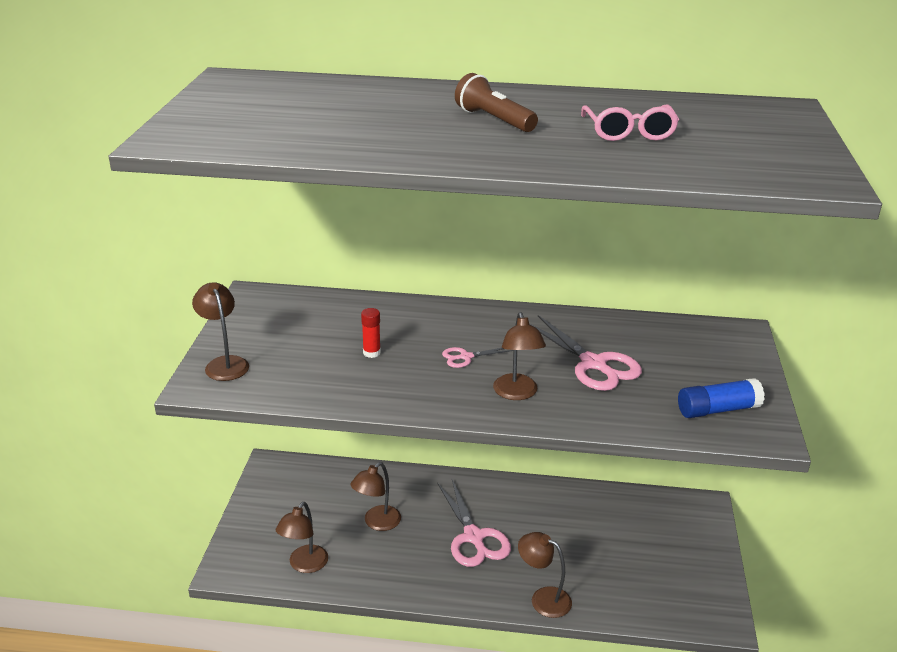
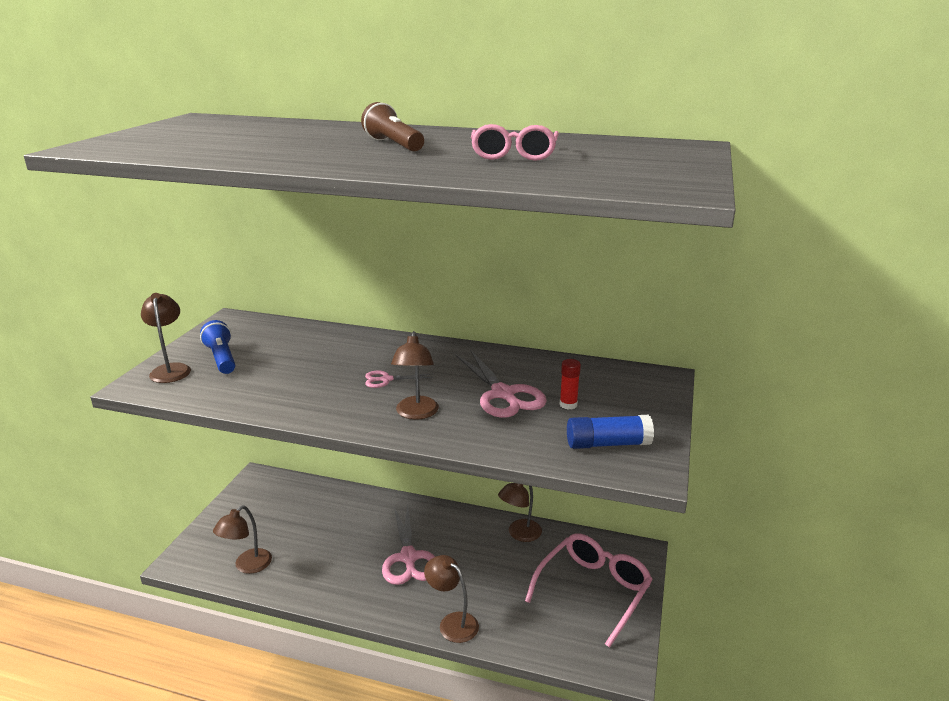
camera: 10 degrees right, 5 degrees down
(272, 345) = (221, 358): none -> blue flashlight
(371, 352) = (303, 370): red glue stick -> red glue stick (568, 404)
(377, 523) = (327, 535): brown lamp -> brown lamp (519, 534)
(671, 550) = (593, 590): none -> pink glasses

